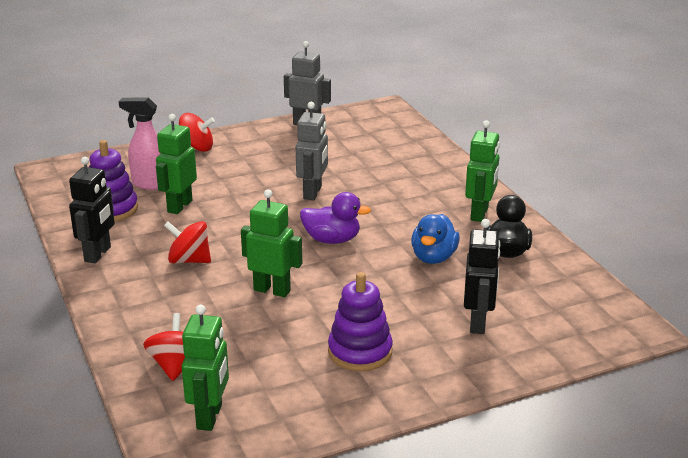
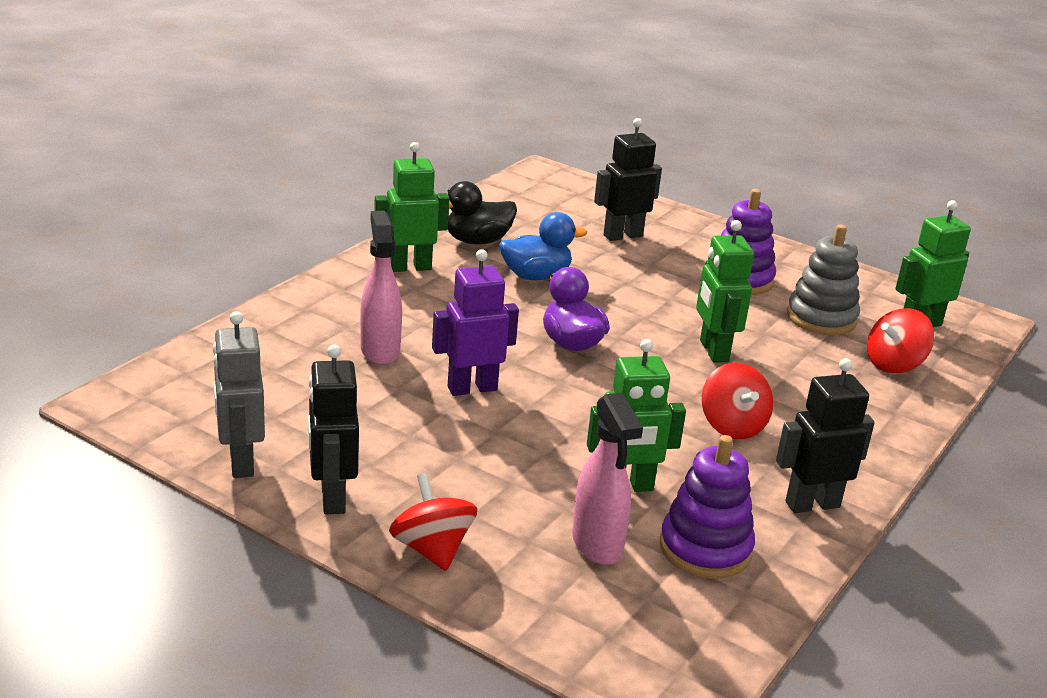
camera: 125 degrees left, 0 degrees up
(258, 137) = (332, 498): none -> black robot
(268, 365) = (821, 318): none -> grey stacking toy
(313, 193) = (472, 388): grey robot -> purple robot
(378, 178) = (380, 351): none -> pink spray bottle

